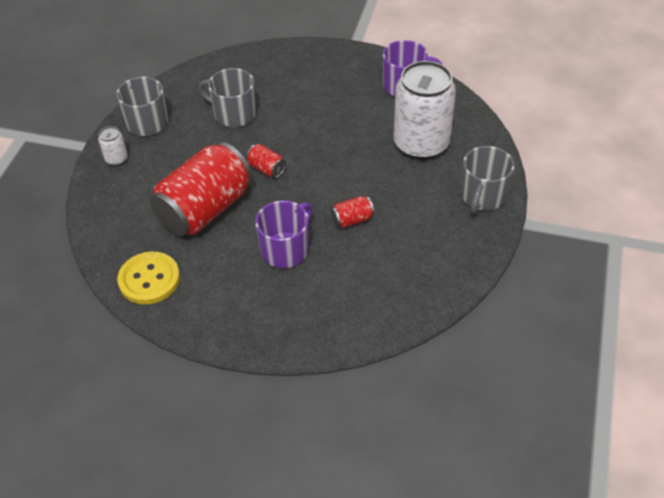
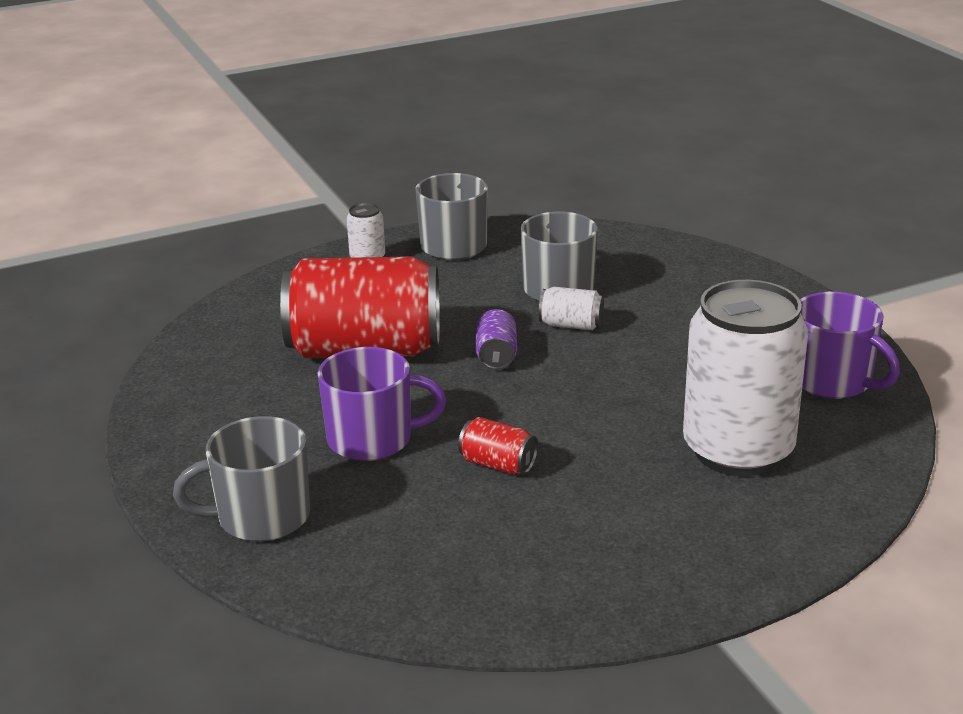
camera: 50 degrees right, 20 degrees down
(149, 279) = (202, 370): yellow button -> none
(266, 169) = (496, 356): red can -> purple can
(270, 129) = (571, 325): none -> white can
(482, 196) = (719, 560): grey mug -> grey mug (261, 517)

